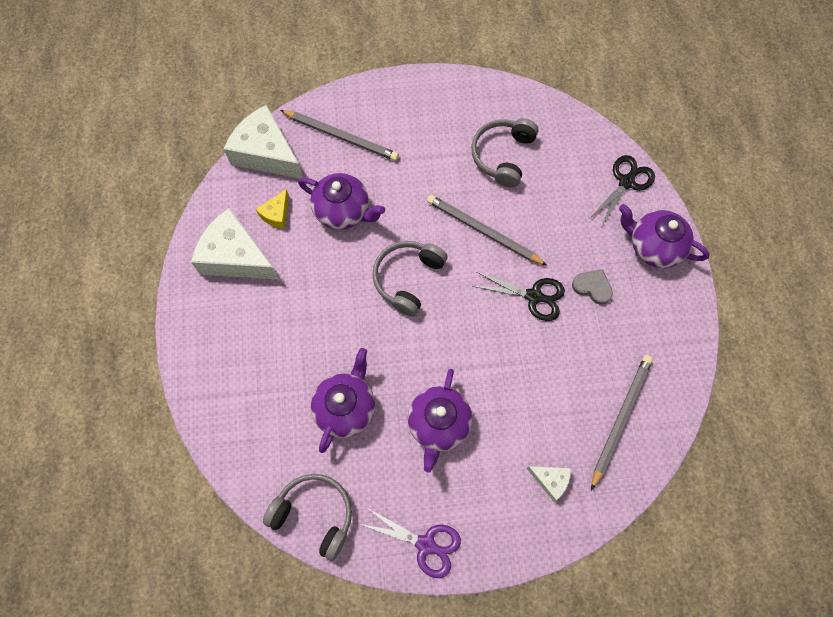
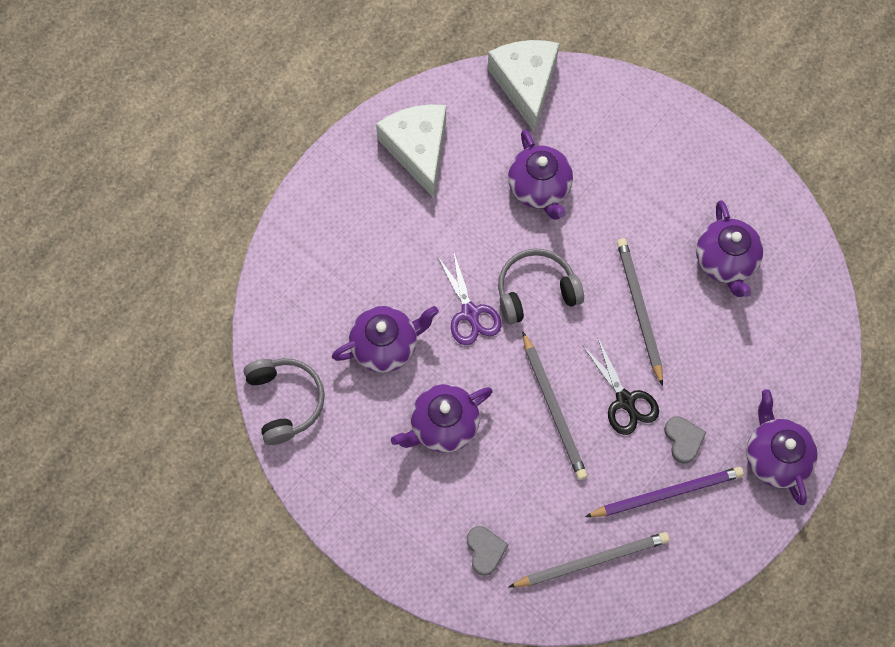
camera: 45 degrees right, 0 degrees up
(276, 214) = (483, 143): yellow cheese -> none
(341, 136) = (602, 123): grey pencil -> grey pencil (553, 408)
(426, 544) = (344, 502): purple scissors -> purple scissors (470, 313)
(503, 156) = (725, 261): grey headphones -> purple teapot
(550, 480) = (485, 550): white cheese -> grey heart
(618, 330) = (666, 493): none -> purple pencil
(626, 182) = (812, 382): black scissors -> none

